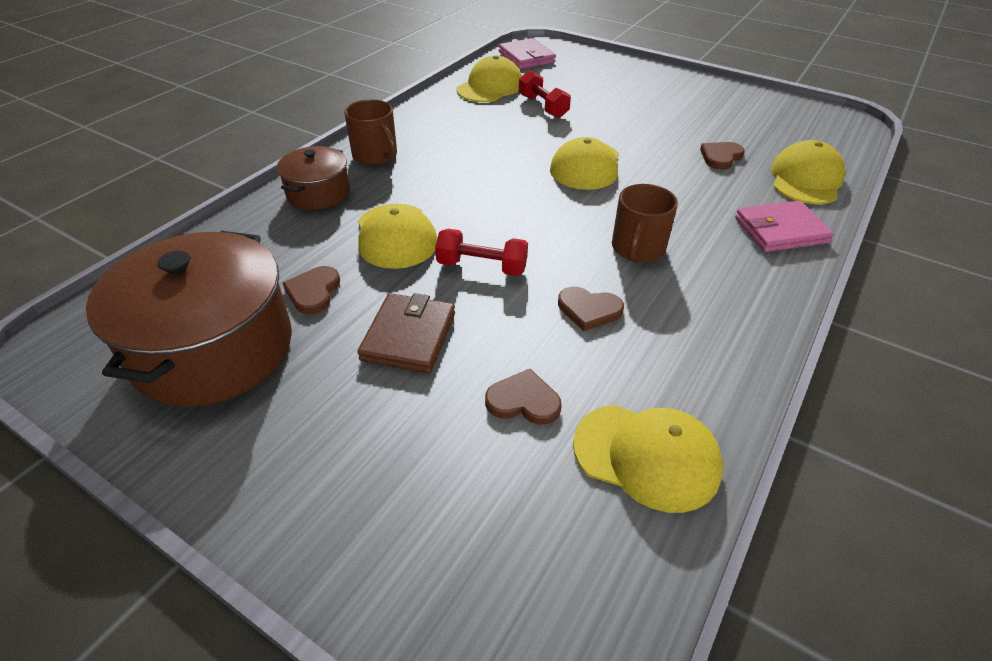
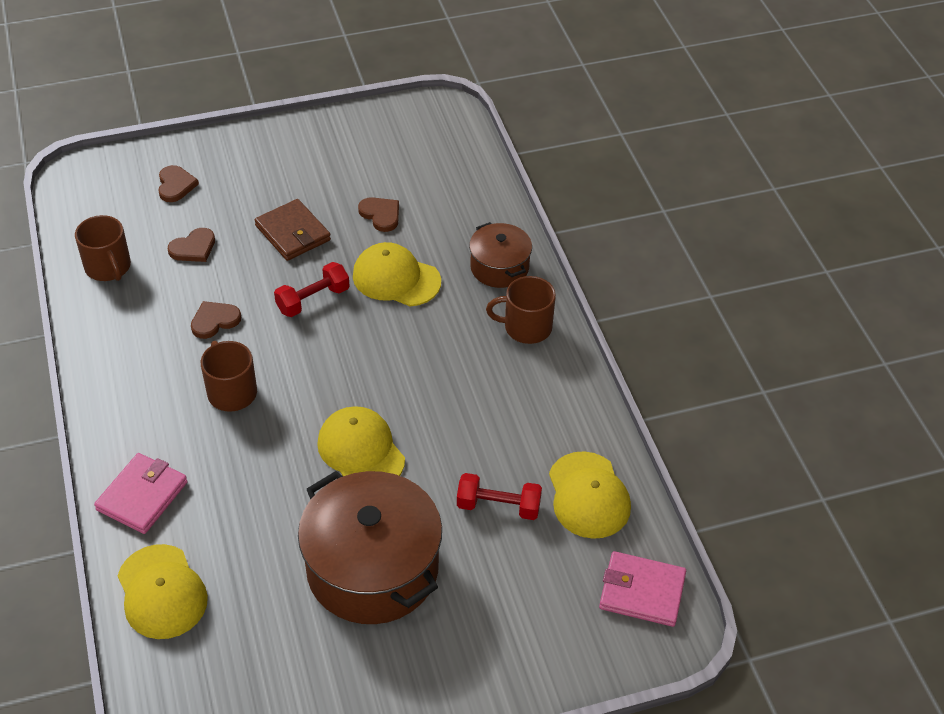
camera: 130 degrees right, 5 degrees up
(213, 348) = (376, 160): brown pot -> brown pot (372, 568)
(647, 456) = (108, 267): yellow cap -> brown mug
(721, 157) = (261, 564): brown heart -> brown heart (175, 185)

